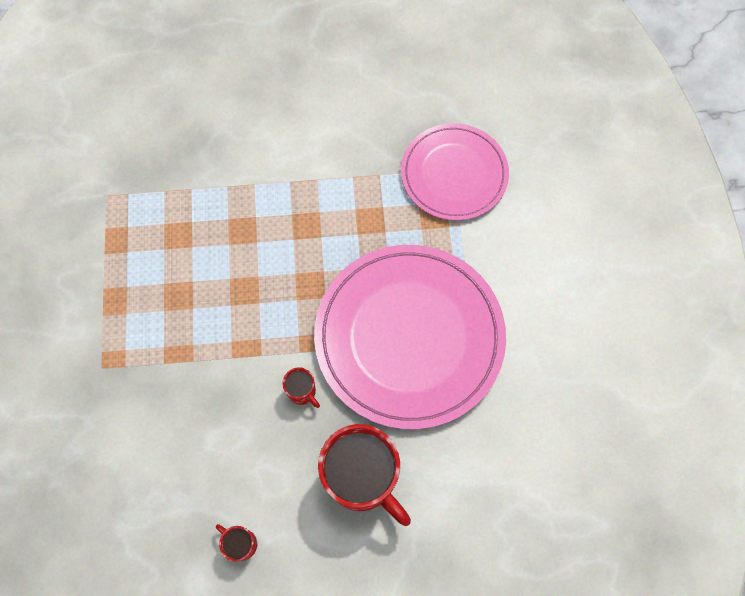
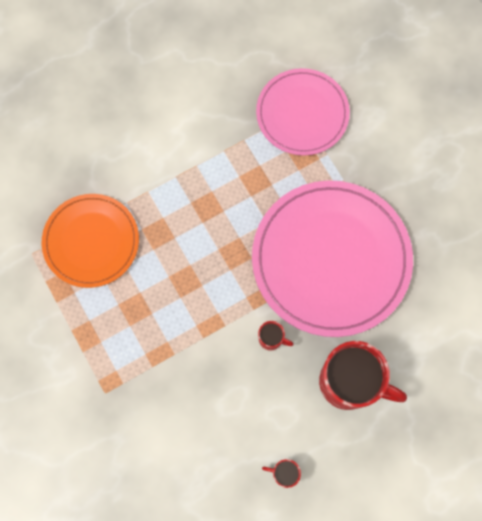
camera: 25 degrees left, 5 degrees up
(171, 209) = (91, 241): none -> orange plate

